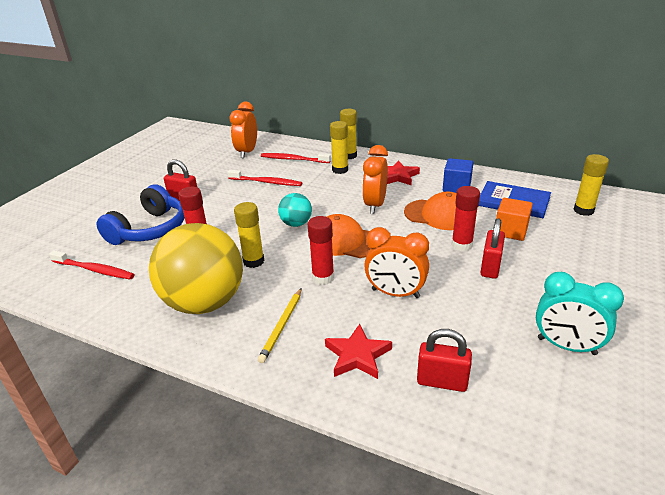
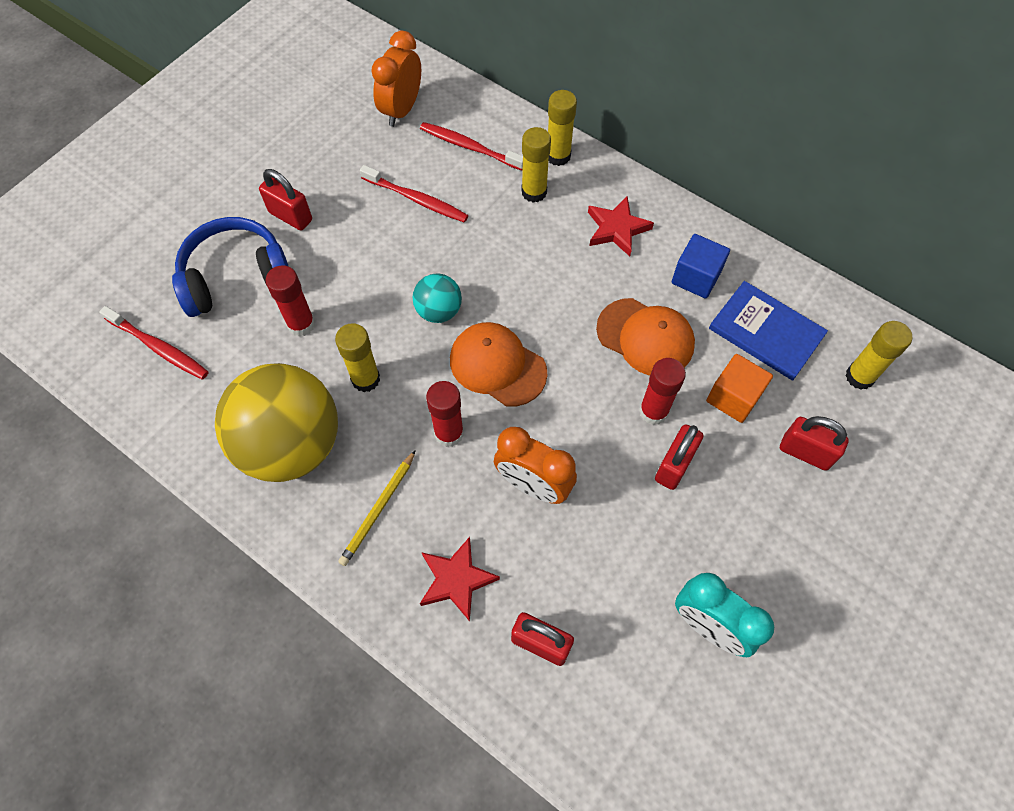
camera: 10 degrees right, 30 degrees up
(149, 229) = (236, 277): blue headphones -> blue headphones turned 150 degrees counterclockwise
(375, 205) = (561, 293): orange clock -> none
(573, 247) = (805, 452): none -> red padlock

